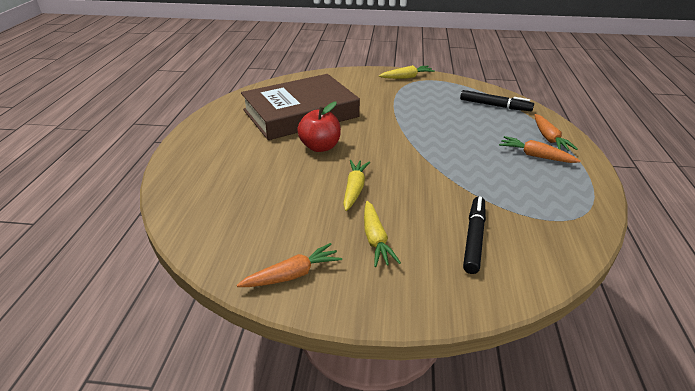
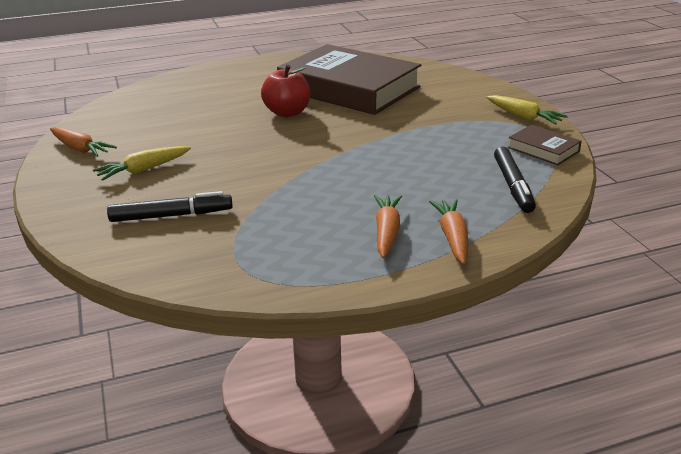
camera: 65 degrees right, 5 degrees down
(354, 189) = (220, 144): yellow carrot -> none
(454, 85) = (543, 149): none -> brown book
(549, 138) = (452, 237): orange carrot -> orange carrot turned 120 degrees clockwise

